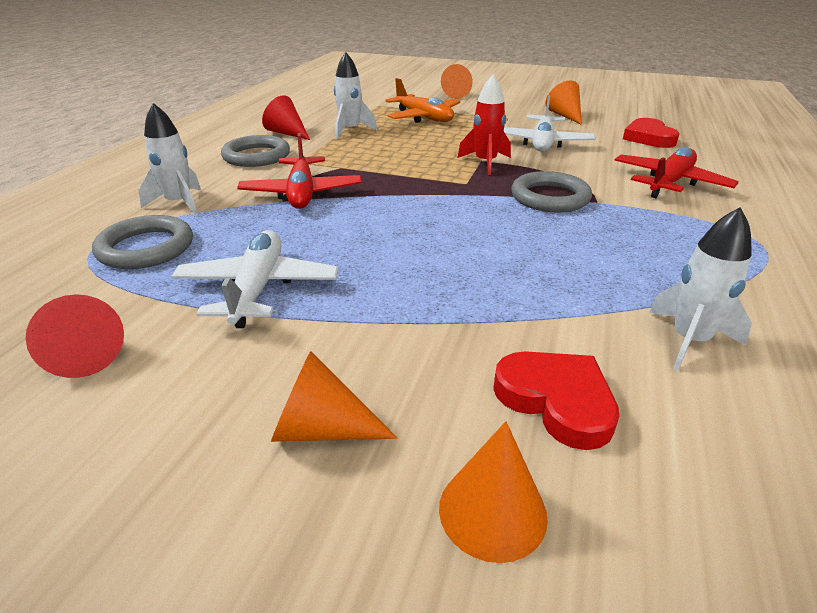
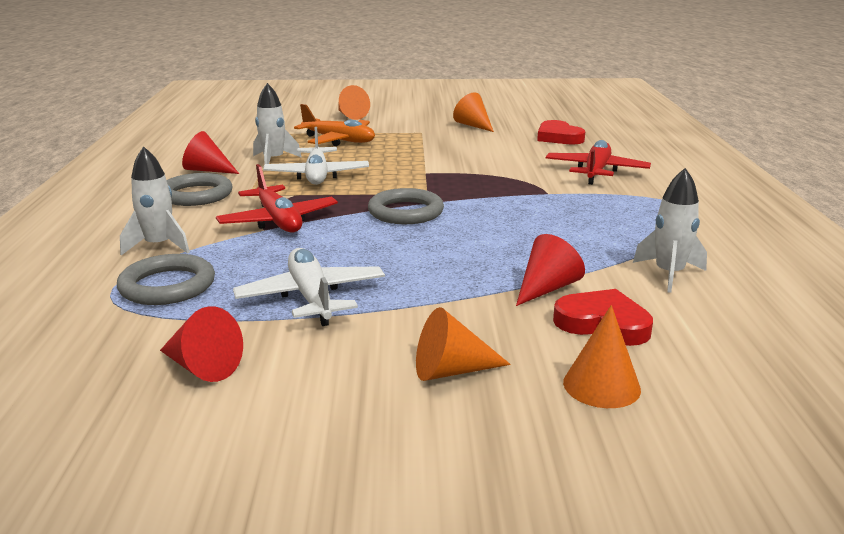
camera: 20 degrees left, 10 degrees down
(485, 163) = (431, 174): red rocket -> none
(516, 329) = (546, 288): none -> red cone
(542, 143) = (469, 151): white plane -> white plane (317, 175)
(550, 197) = (507, 195): grey ring -> grey ring (405, 212)

